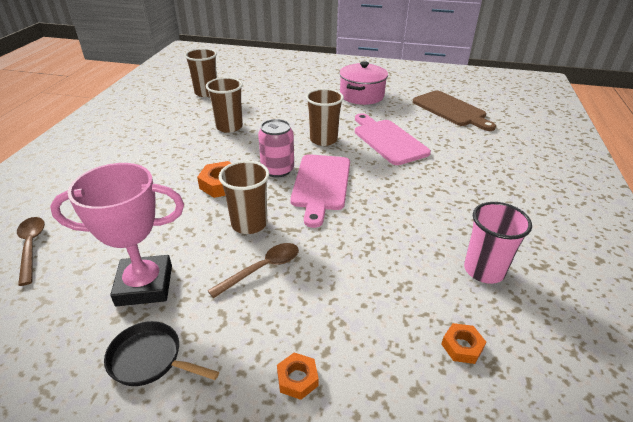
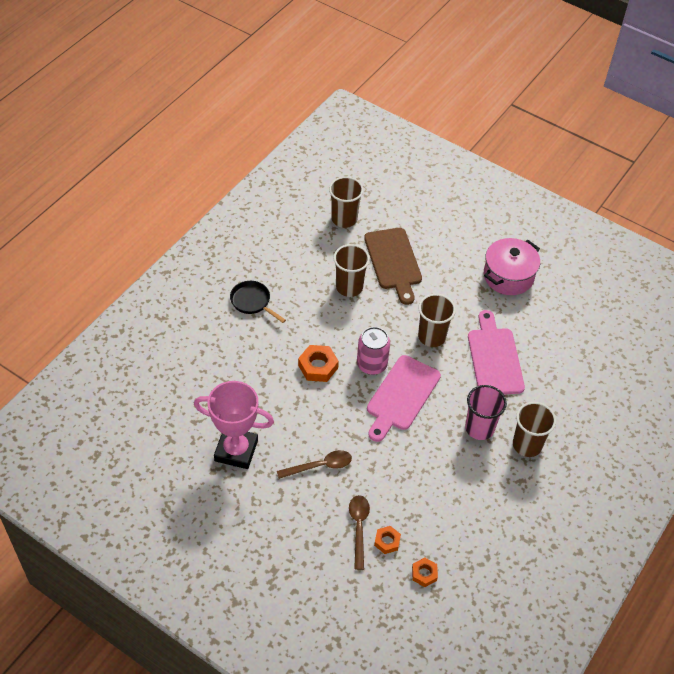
camera: 20 degrees right, 15 degrees up
(31, 247) = (164, 386): brown spoon -> brown spoon (359, 528)
(150, 359) = (229, 508): black pan -> black pan (252, 302)
(249, 224) = (325, 419): brown cup -> brown cup (527, 445)
(297, 379) = (311, 554): orange nut -> orange nut (387, 541)
(451, 110) = (592, 332): brown cutting board -> brown cutting board (394, 262)
(484, 270) = (481, 527): pink cup -> pink cup (479, 428)

